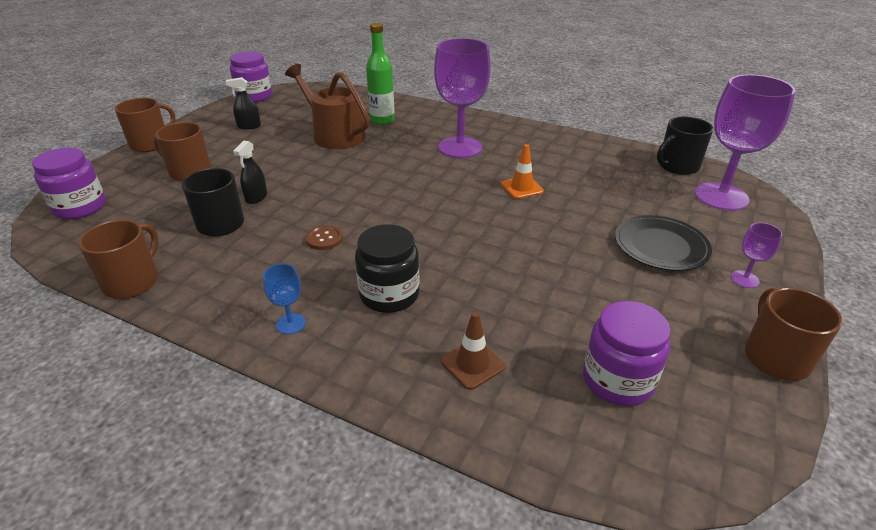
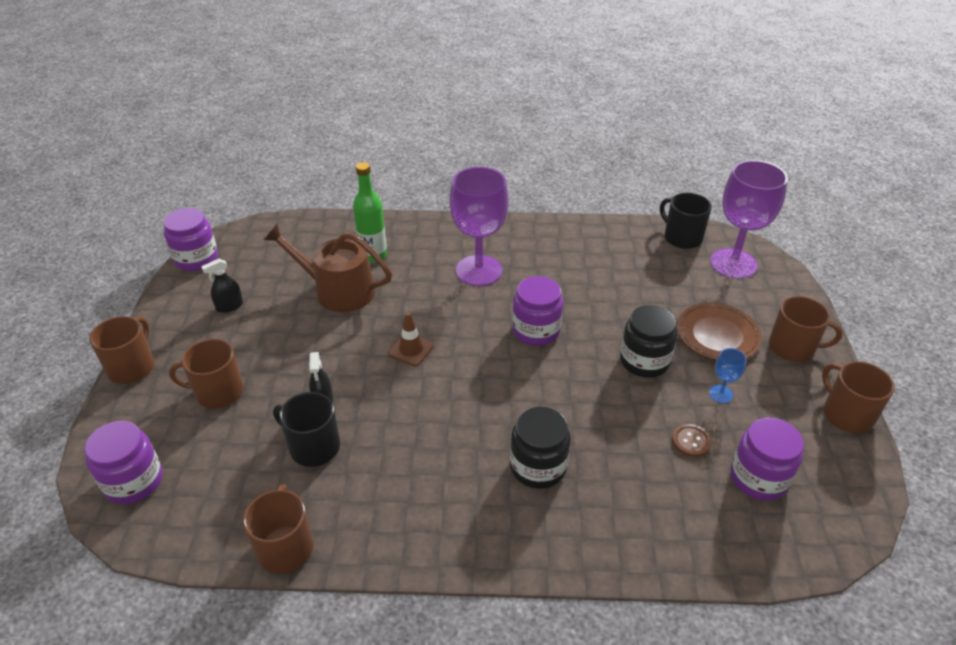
camera: 25 degrees left, 5 degrees up
(290, 324) = (477, 530): blue goblet -> blue goblet (720, 394)
(324, 239) = (433, 427): brown button -> brown button (691, 441)
(472, 364) = (650, 507): brown traffic cone -> brown traffic cone (411, 350)
(475, 197) = (536, 330): none -> purple jar
(522, 188) = (569, 305): orange traffic cone -> none
(563, 246) = (644, 361): none -> black jar
(660, 246) = (717, 335): black plate -> brown plate
(677, 166) = (681, 237): black mug -> black mug turned 105 degrees clockwise
(744, 279) = (793, 348): purple goblet -> brown mug

